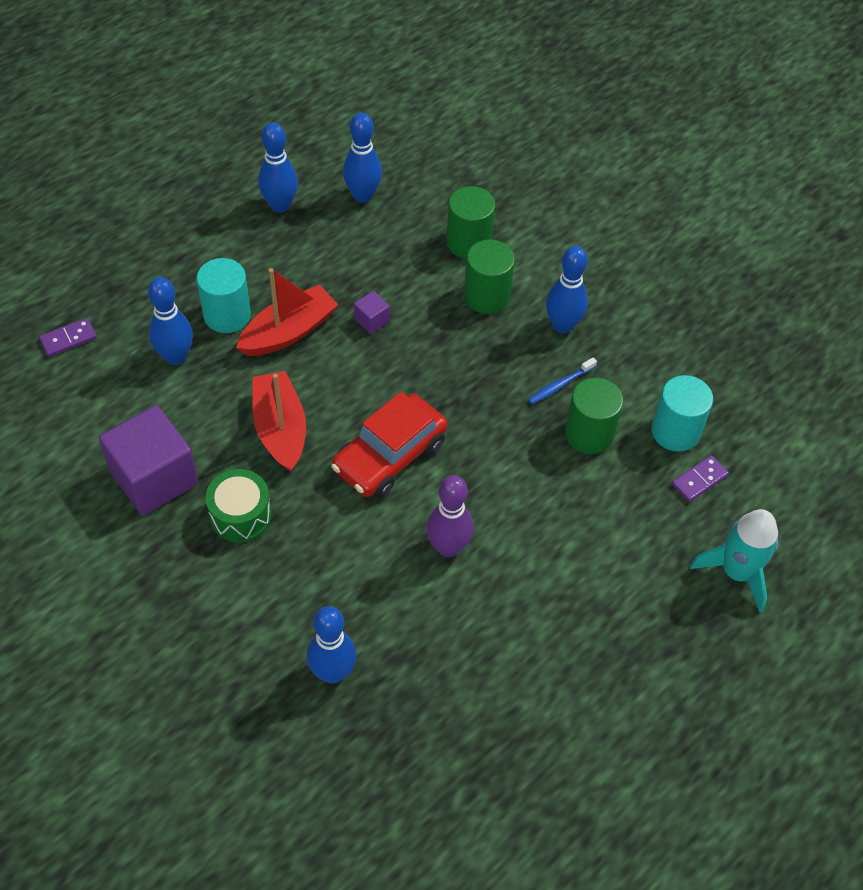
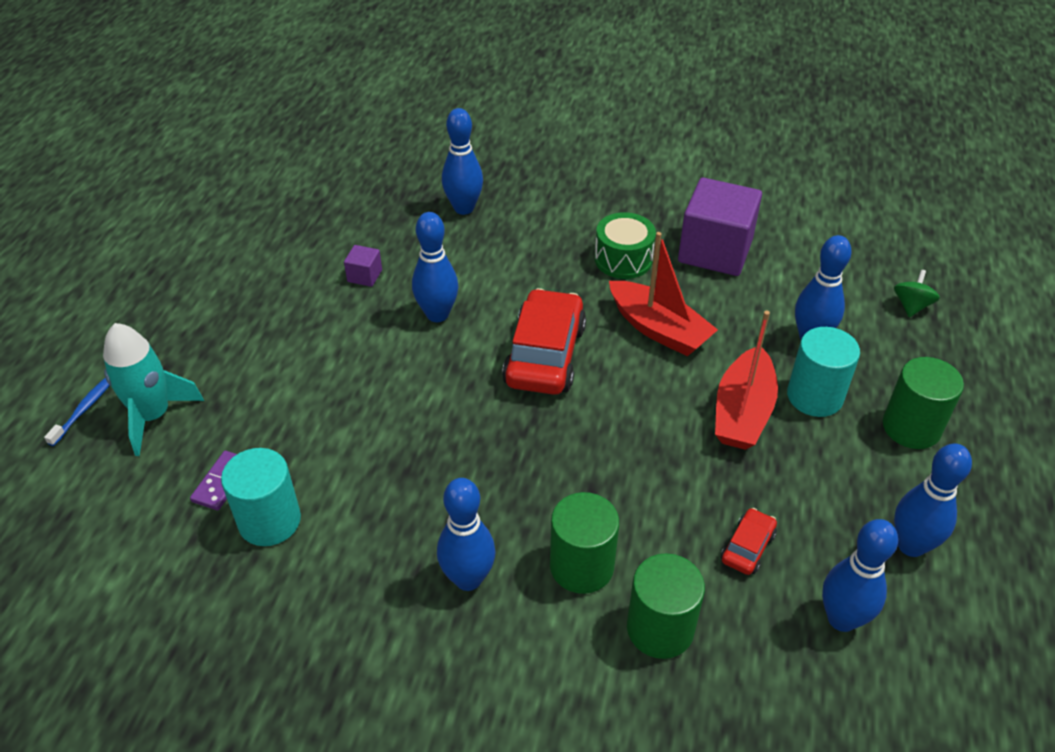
camera: 150 degrees right, 10 degrees down
(68, 339) = (911, 306): purple domino -> green spinning top
(372, 320) = (677, 467): purple cube -> purple cube (364, 276)
(376, 254) = (747, 547): none -> red car
(448, 547) = (437, 314): purple bowling pin -> blue bowling pin
(560, 385) = (427, 505): blue toothbrush -> blue toothbrush (85, 409)
(589, 434) = (365, 470): green cylinder -> green cylinder (911, 427)

